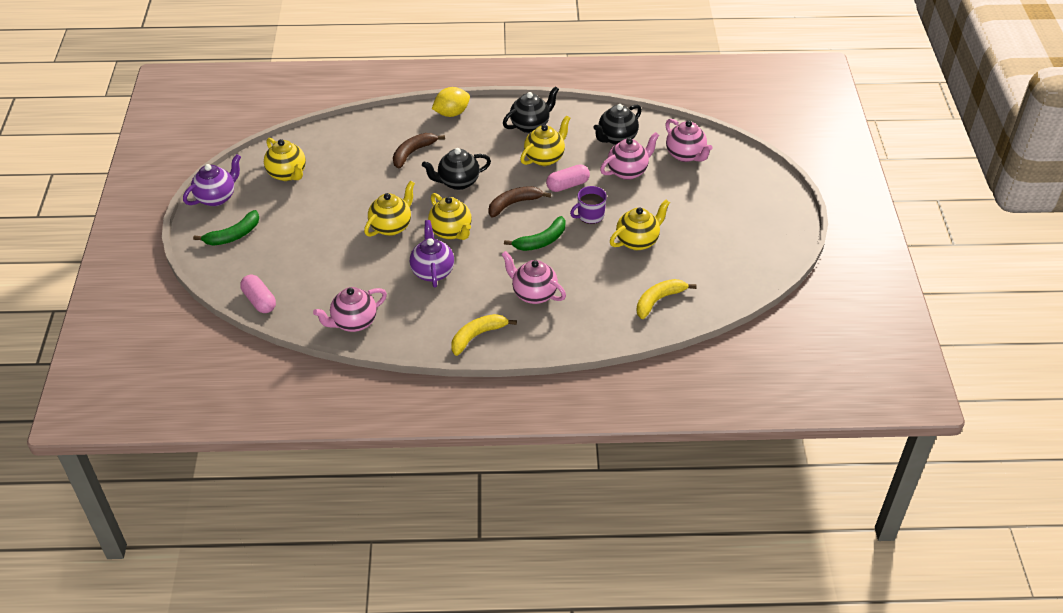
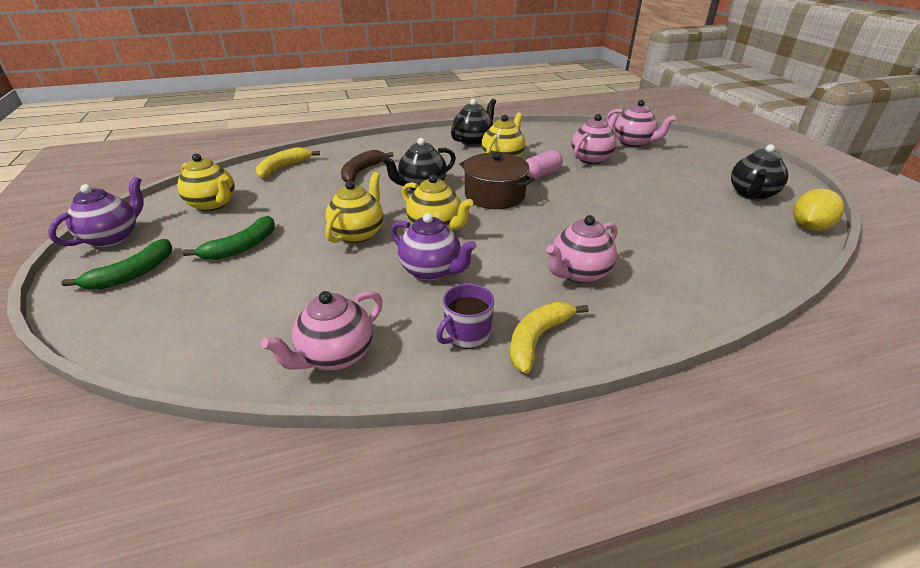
camera: 15 degrees left, 10 degrees down
(259, 301) = (169, 352): pink capsule -> none
(432, 271) = (431, 271): purple teapot -> purple teapot turned 150 degrees clockwise
(451, 113) = (390, 142): yellow lemon -> yellow lemon (809, 227)
(514, 204) = (494, 195): brown banana -> brown pot
(533, 294) = (578, 274): pink teapot -> pink teapot turned 60 degrees counterclockwise
(541, 241) = (548, 221): green banana -> green banana (241, 247)
(590, 215) = (583, 193): purple mug -> purple mug (466, 335)
(616, 138) = (560, 140): black teapot -> black teapot (751, 194)
(638, 241) = (653, 206): yellow teapot -> none
(659, 300) = (732, 255): yellow banana -> yellow banana (283, 168)

